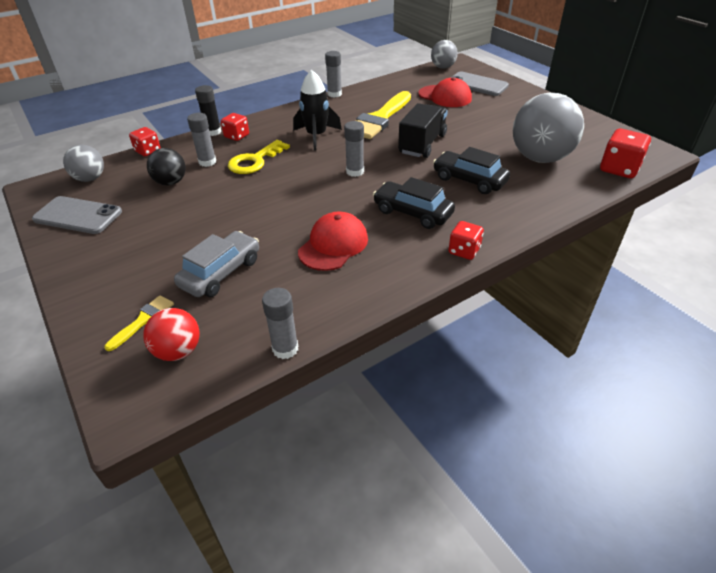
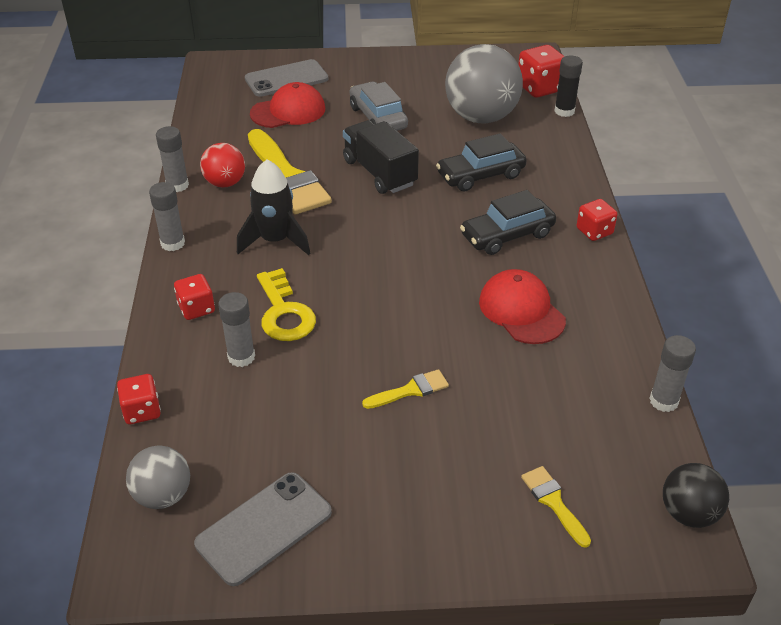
camera: 60 degrees left, 0 degrees up
(171, 182) = (262, 407): black ball -> black ball (688, 513)
(178, 351) = (623, 483): red ball -> red ball (225, 183)
(213, 132) = (157, 328): black glue stick -> black glue stick (564, 111)
(217, 226) = (410, 390): none -> yellow brush
(221, 273) = (509, 413): grey car -> grey car (378, 118)
(355, 172) = (391, 242): grey glue stick -> grey glue stick (173, 243)
(443, 67) = (212, 80): grey ball -> none

